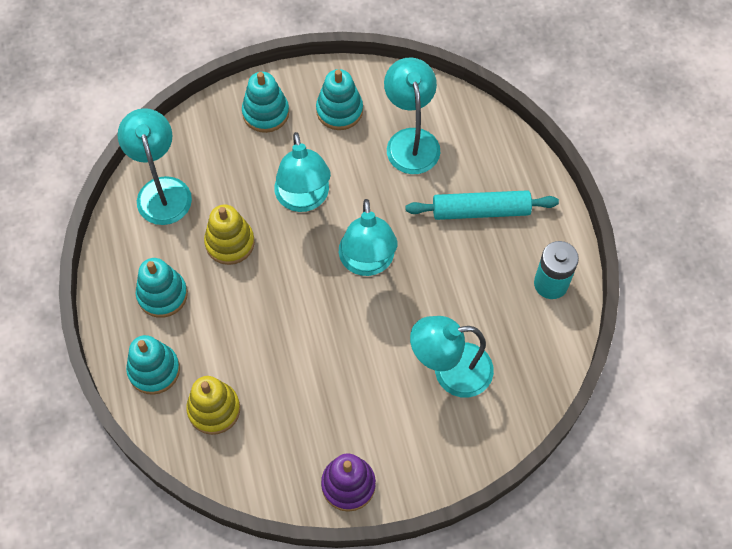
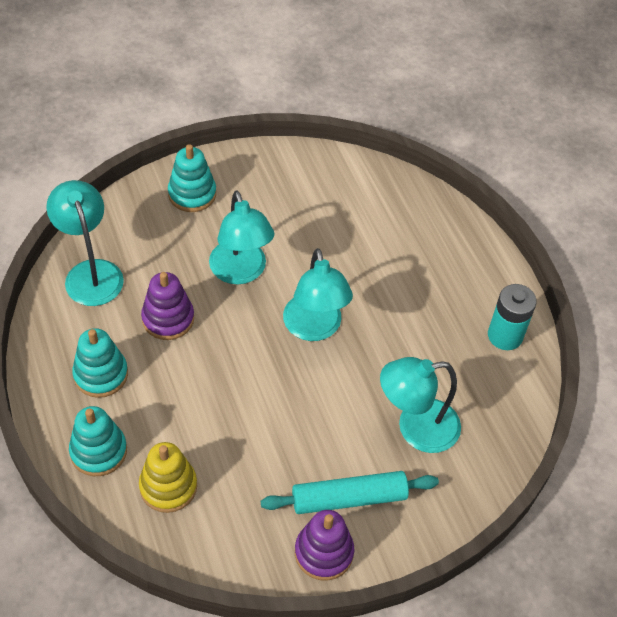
camera: 10 degrees left, 10 degrees down
(230, 243) = (168, 319): yellow stacking toy -> purple stacking toy
(339, 110) = (267, 188): turquoise stacking toy -> none
(411, 140) = (343, 211): turquoise lamp -> none
(481, 211) = (423, 272): turquoise rolling pin -> turquoise rolling pin (349, 498)

